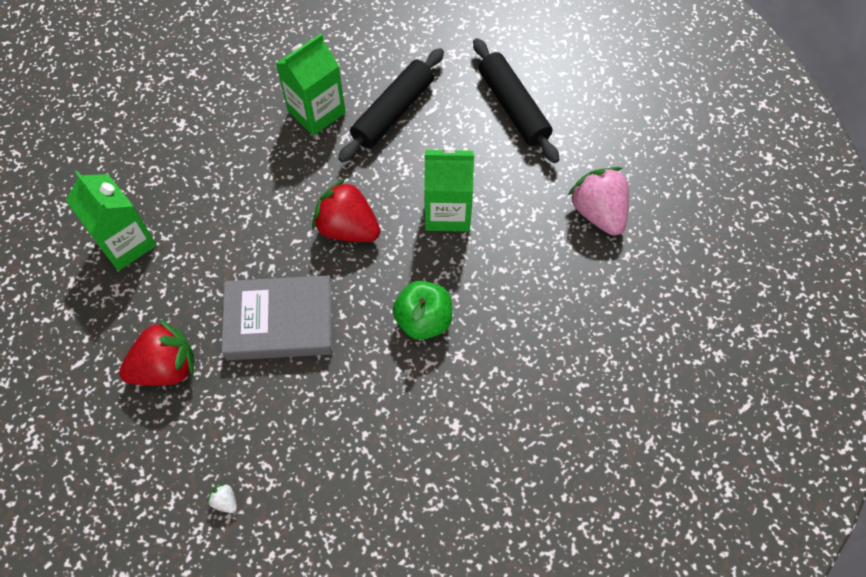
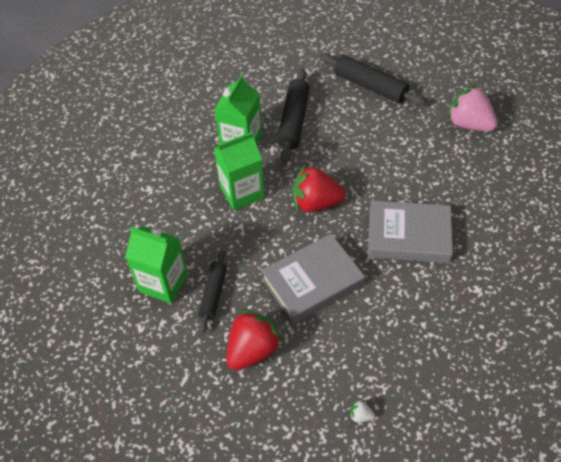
camera: 25 degrees left, 10 degrees down
(167, 282) = (213, 294): none -> black rolling pin
(423, 320) = (408, 236): green apple -> grey book
(447, 212) = (374, 164): green carton -> green carton (242, 192)

